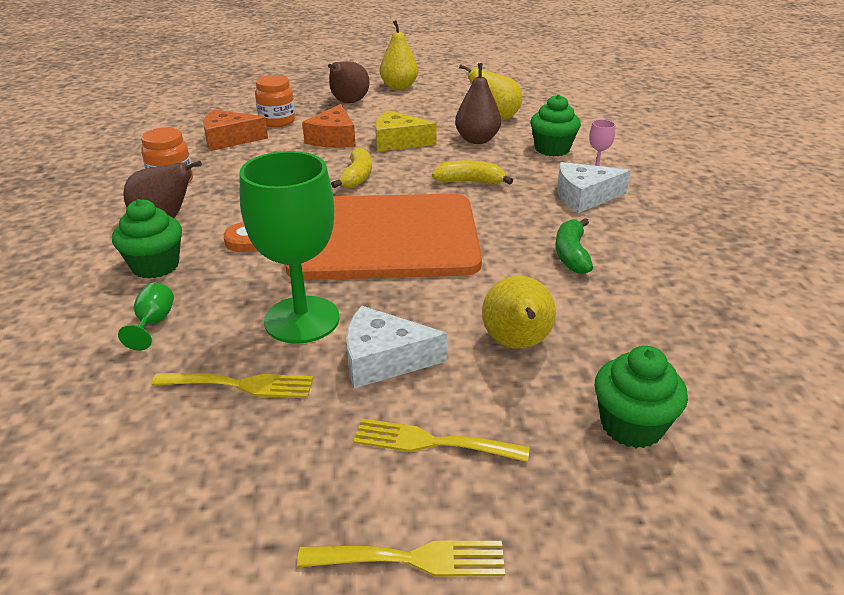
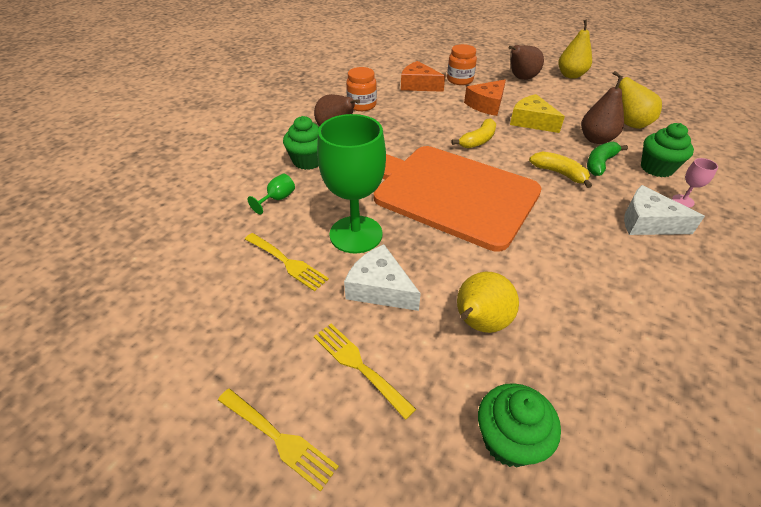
camera: 35 degrees right, 10 degrees up
(571, 254) = (590, 269): green banana -> green banana (600, 164)

